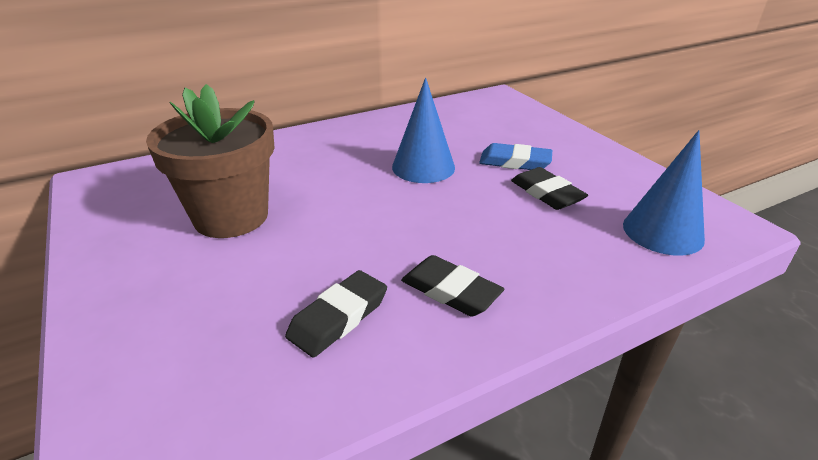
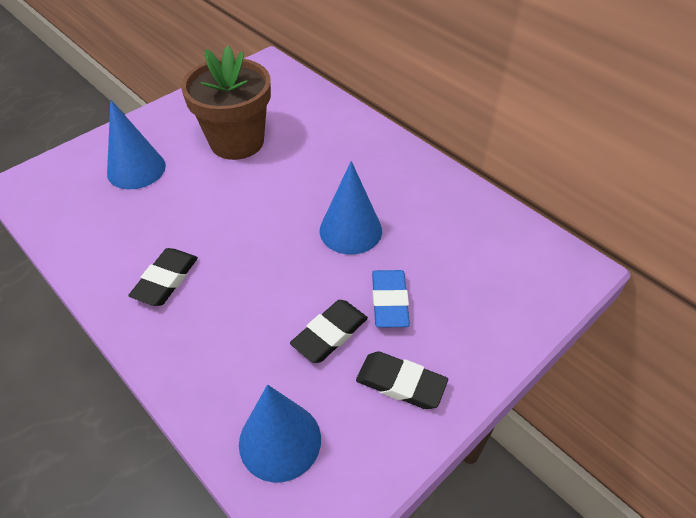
camera: 75 degrees right, 15 degrees up
(211, 310) = (136, 169): none -> blue cone
(338, 317) = (133, 227): black eraser -> black eraser (400, 383)

